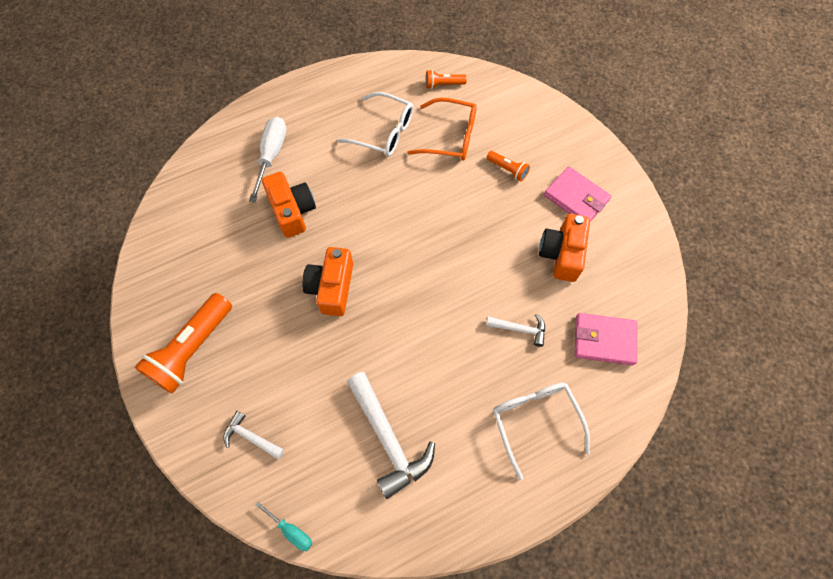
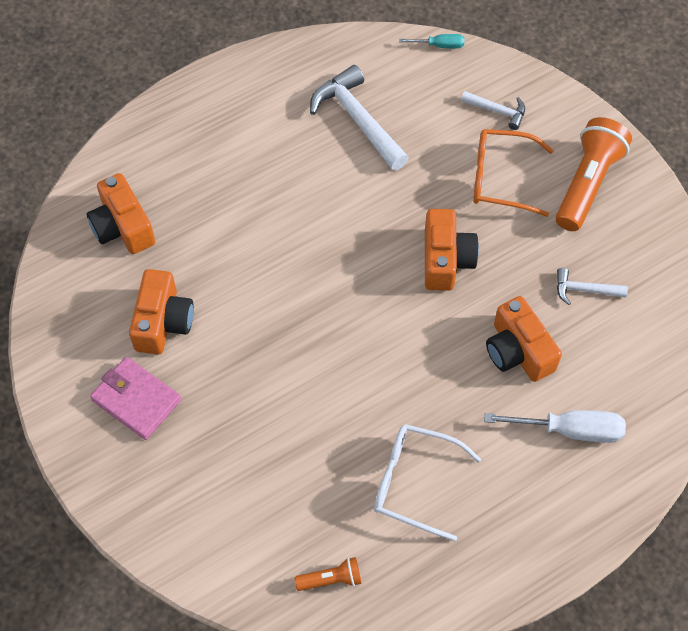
camera: 175 degrees right, 5 degrees down
(271, 155) = (569, 430): white screwdriver -> white screwdriver turned 90 degrees counterclockwise
(290, 530) = (439, 45): turquoise screwdriver -> turquoise screwdriver turned 150 degrees clockwise
(450, 137) = (313, 482): orange glasses -> orange glasses (500, 178)
(507, 170) = (230, 435): orange flashlight -> none
(520, 329) = (219, 231): white hammer -> white hammer (584, 290)
(535, 421) = (206, 145): white glasses -> none
(604, 340) = (123, 227): pink wallet -> orange camera

